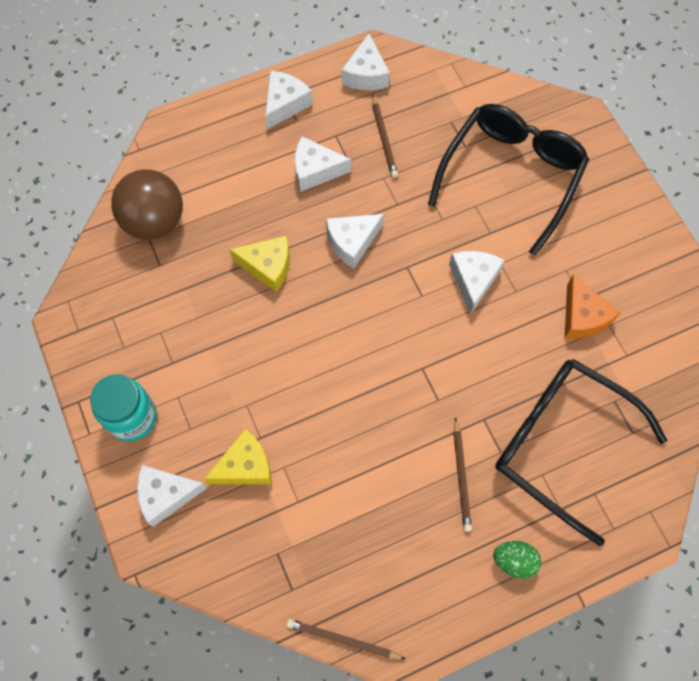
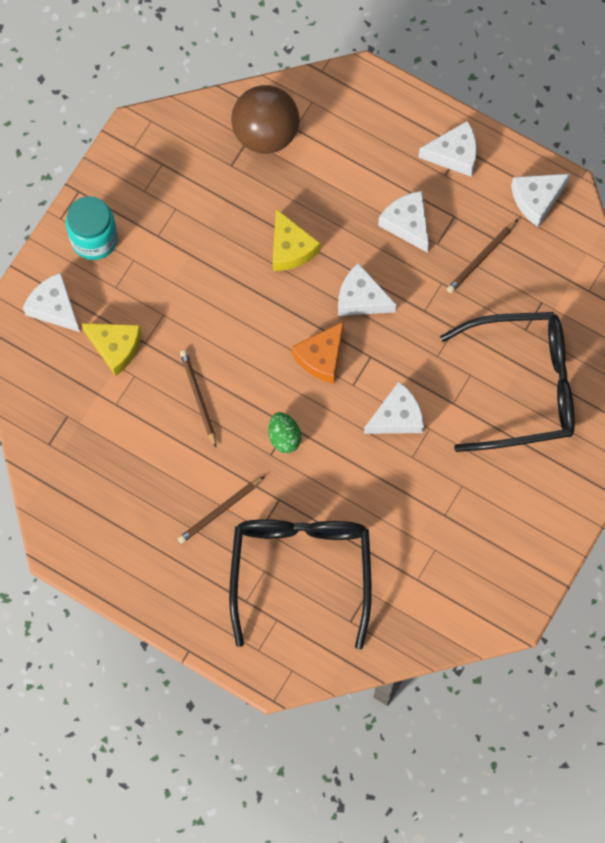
camera: 55 degrees right, 5 degrees up
(343, 640) = (38, 504): brown pencil -> brown pencil (198, 398)
(514, 561) = (180, 590): green egg -> green egg (284, 437)
(582, 317) = (427, 524): orange cheese -> orange cheese (321, 357)

